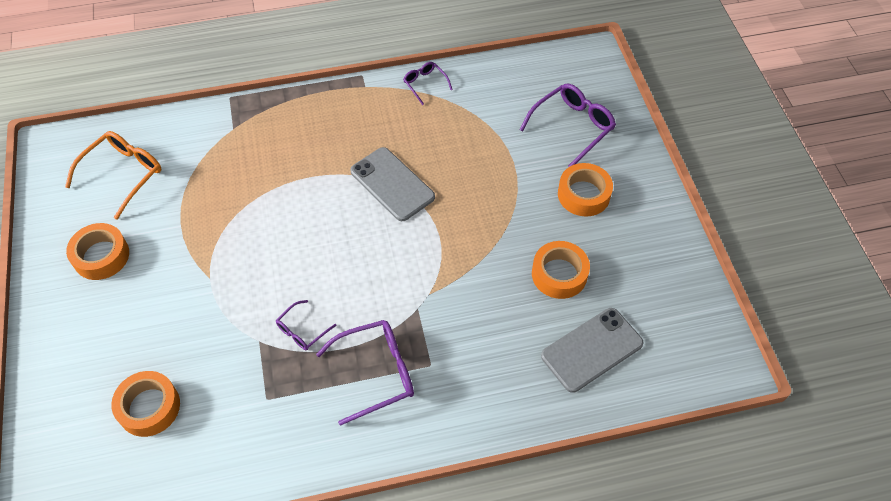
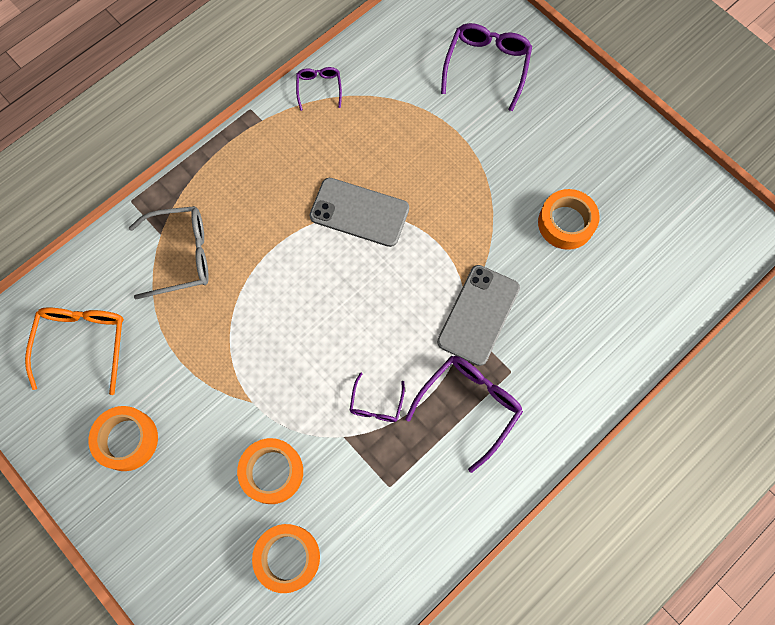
camera: 30 degrees left, 15 degrees up
(237, 150) = (181, 255): none -> grey glasses
(425, 84) = (319, 88): purple glasses -> purple glasses turned 60 degrees clockwise
(583, 194) = (539, 132): orange tape -> orange tape (272, 472)
(592, 349) = (636, 280): grey phone -> grey phone (478, 315)

